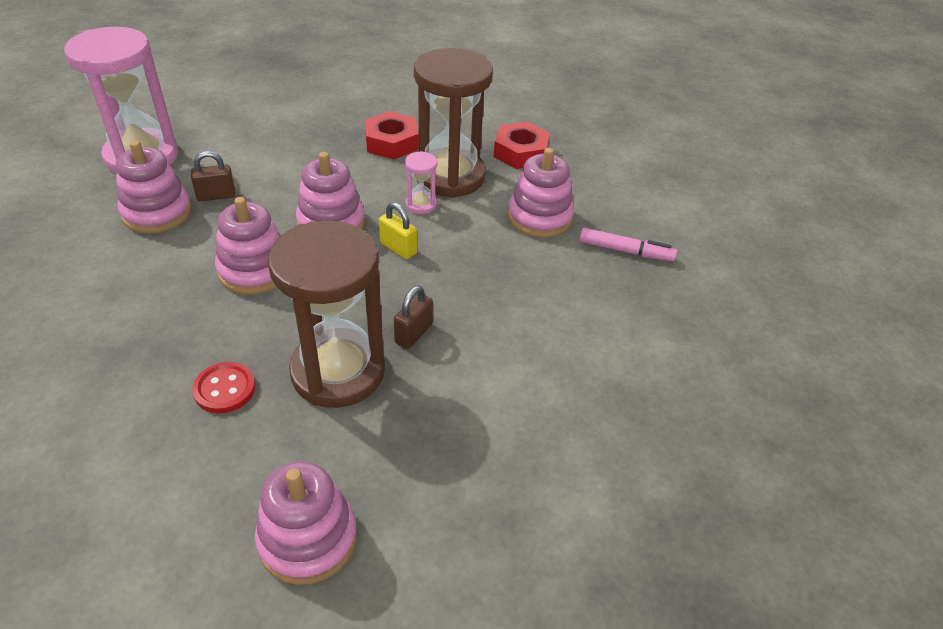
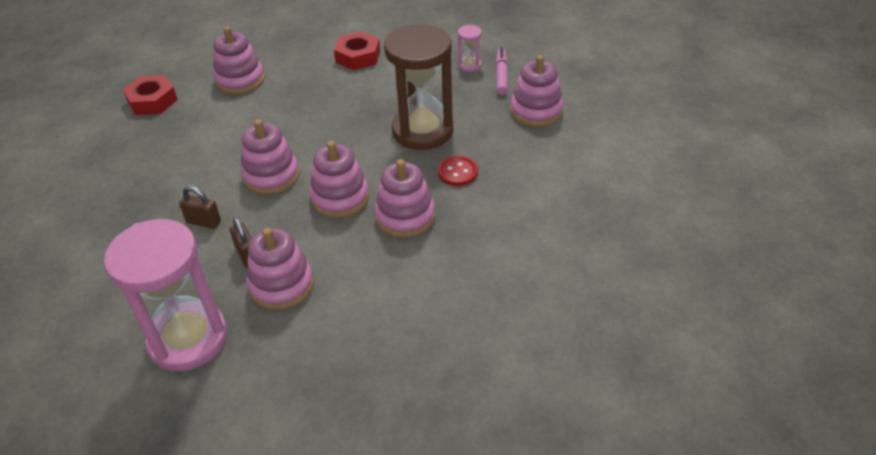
camera: 100 degrees left, 0 degrees up
(180, 318) = (405, 217): none -> pink stacking toy
(391, 142) = (143, 173): red nut -> red nut (358, 56)
(398, 248) = (293, 135): yellow padlock -> none
(413, 334) = (378, 109): brown padlock -> brown padlock (204, 222)
(421, 204) = (236, 136): pink hourglass -> pink hourglass (469, 65)
(450, 176) = (193, 130): brown hourglass -> none
(625, 251) = (269, 43): pink marker -> pink marker (501, 75)

